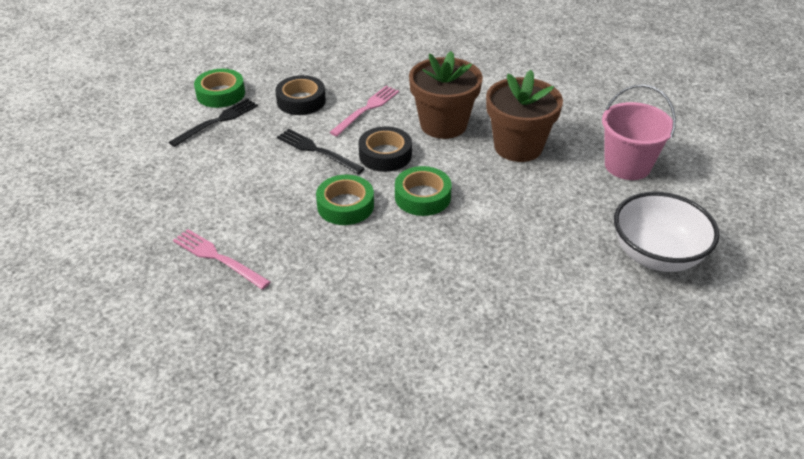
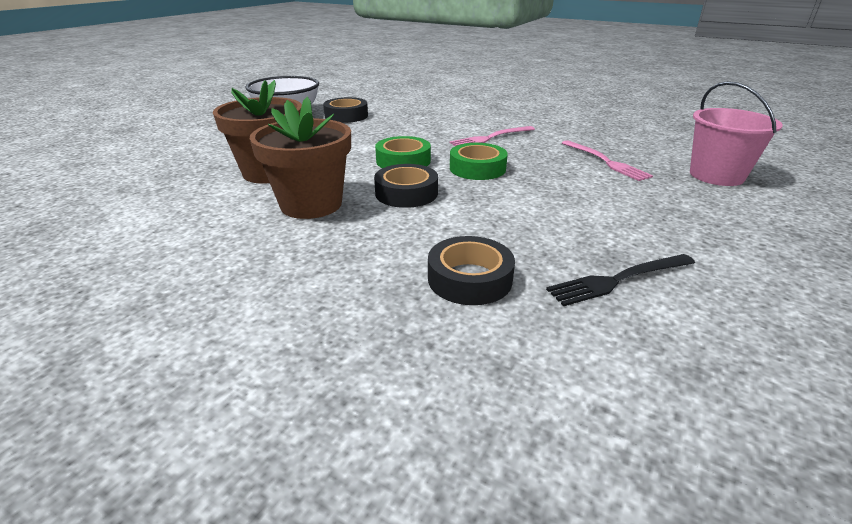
camera: 155 degrees left, 10 degrees down
(220, 94) = (617, 333): green tape -> none
(317, 151) = (480, 212): black fork -> none
(367, 109) = (382, 242): pink fork -> pink fork (490, 138)
(580, 276) = (346, 116): none -> black tape
(627, 165) = (210, 146): pink bucket -> pink bucket (716, 175)

